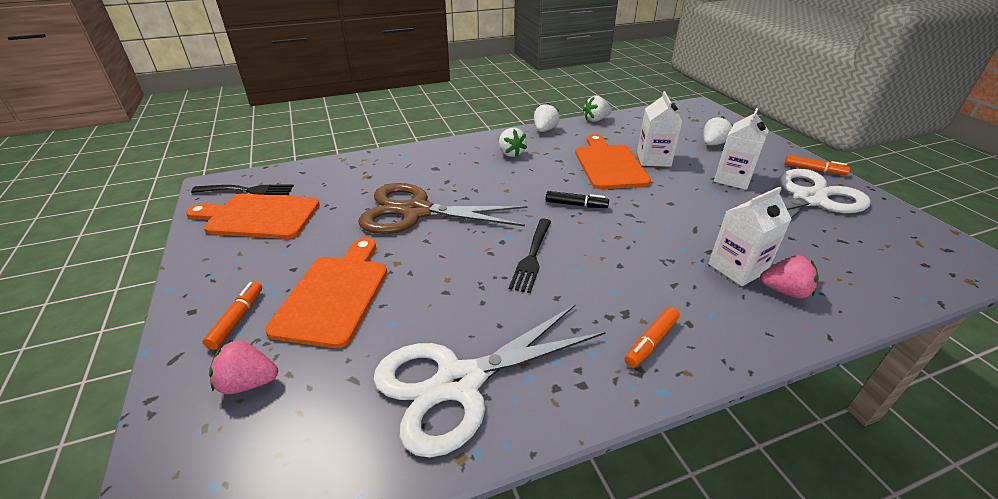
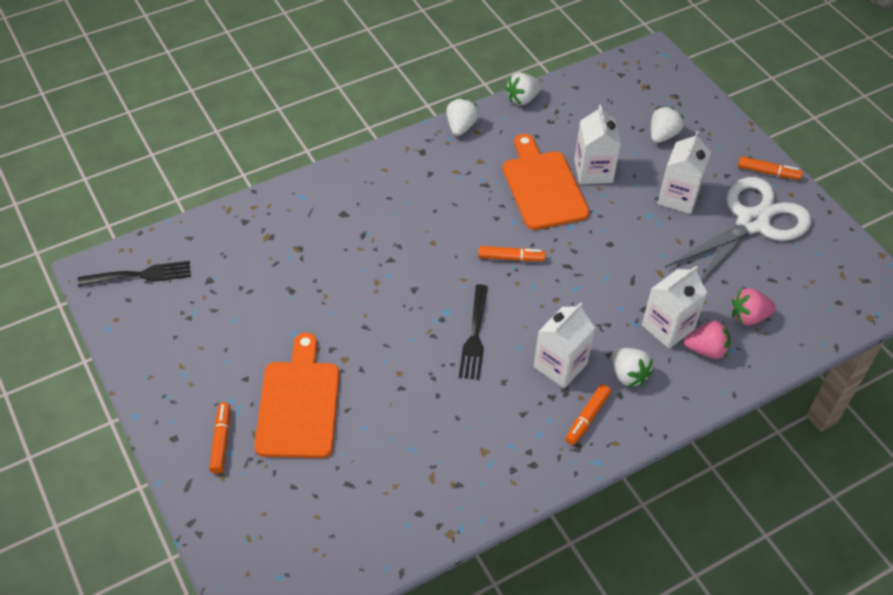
camera: 10 degrees left, 15 degrees up
(248, 383) = (264, 498): pink strawberry -> pink strawberry (748, 317)
(258, 216) = (174, 313): orange cutting board -> none
(416, 212) = (342, 287): brown scissors -> none
(459, 383) = (435, 476): white scissors -> none
(510, 153) = (426, 177): white strawberry -> white strawberry (628, 375)
(576, 205) = (511, 258): black marker -> orange marker
(620, 289) = (560, 365): none -> white carton

